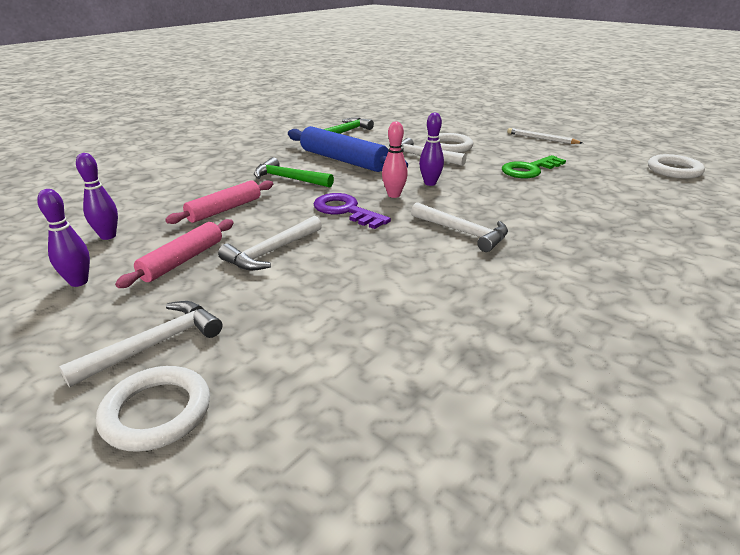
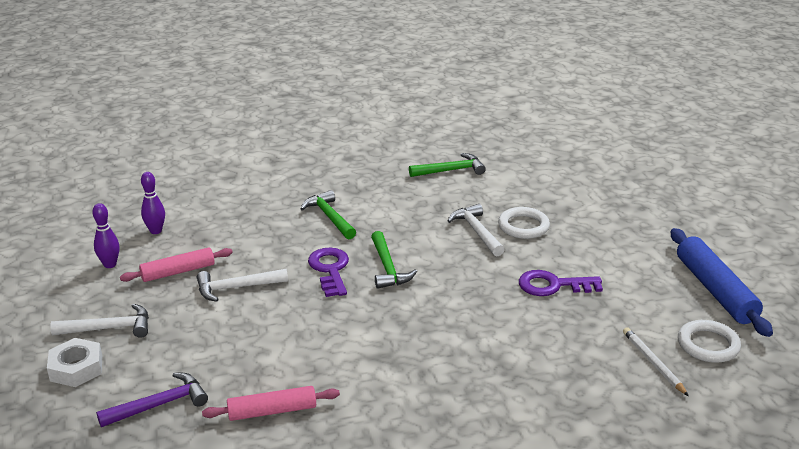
camera: 35 degrees right, 0 degrees up
(156, 412) = (76, 368): white ring -> white nut
(224, 209) = (248, 234): pink rolling pin -> pink rolling pin (272, 411)
(339, 398) = (160, 404): none -> purple hammer
(343, 160) = (400, 210): blue rolling pin -> blue rolling pin (715, 290)
(394, 195) = (388, 268): pink bowling pin -> green hammer
(430, 183) = (436, 266): purple bowling pin -> none
(463, 232) = (387, 328): white hammer -> none
(529, 170) = (553, 285): green key -> purple key
(541, 139) = (640, 249): white pencil -> white pencil (653, 363)

